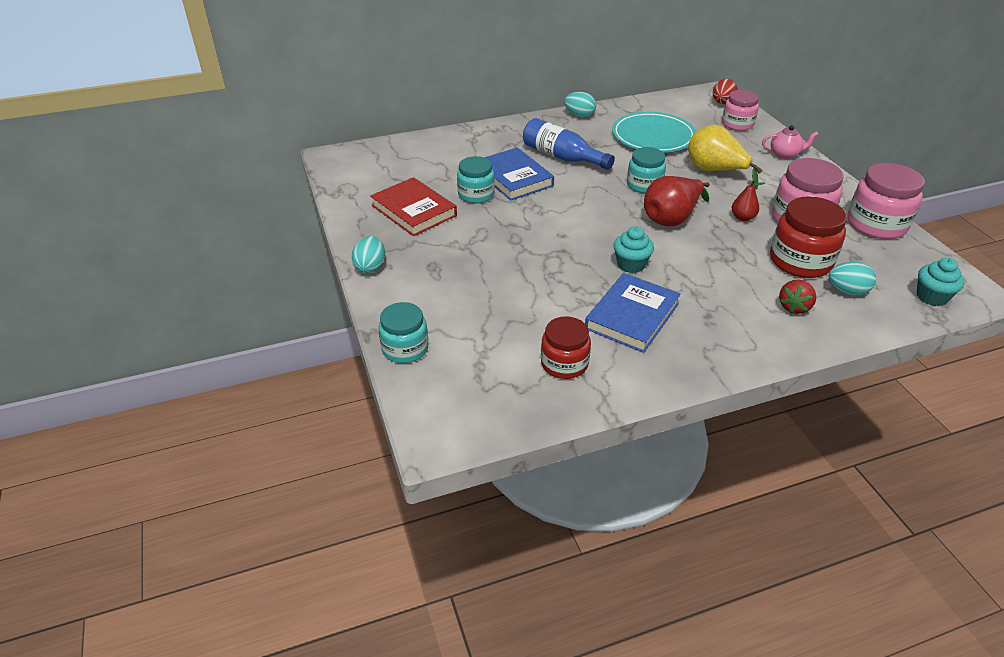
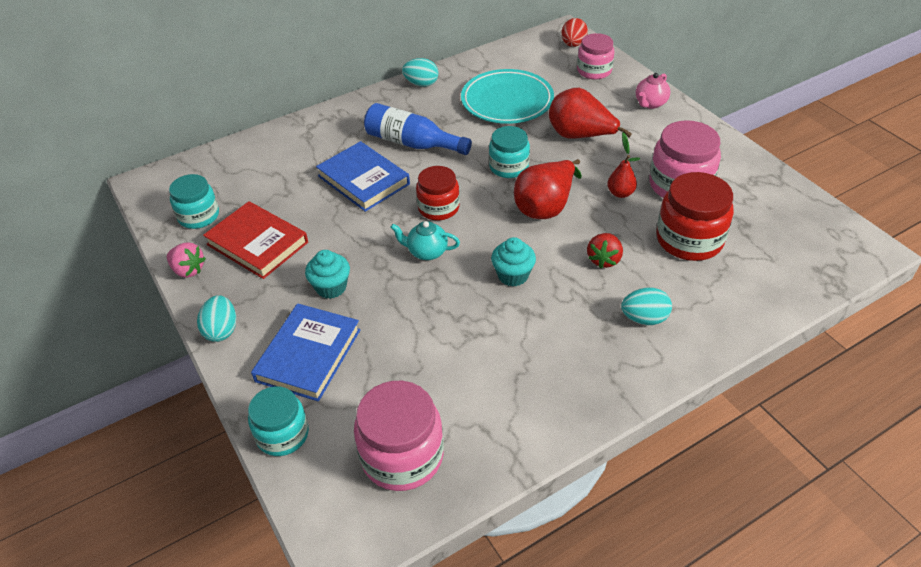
camera: 10 degrees left, 5 degrees up
(352, 221) = (188, 270): none -> pink strawberry
(476, 195) = (325, 210): turquoise jar -> turquoise jar (199, 216)
(557, 237) = (426, 252): none -> turquoise teapot
(564, 364) = (464, 420): red jar -> red jar (438, 208)
(632, 316) = (526, 343): blue book -> blue book (308, 355)
(715, 171) = (581, 136): yellow pear -> red pear
(785, 154) = (650, 103): pink teapot -> pink teapot turned 135 degrees clockwise
(794, 307) = (693, 300): red strawberry -> red strawberry (604, 259)
(847, 291) = (742, 270): turquoise egg -> turquoise egg (644, 318)
(876, 224) = (758, 179): pink jar -> pink jar (402, 456)
(931, 297) = (827, 262): turquoise cupcake -> turquoise cupcake (331, 287)

